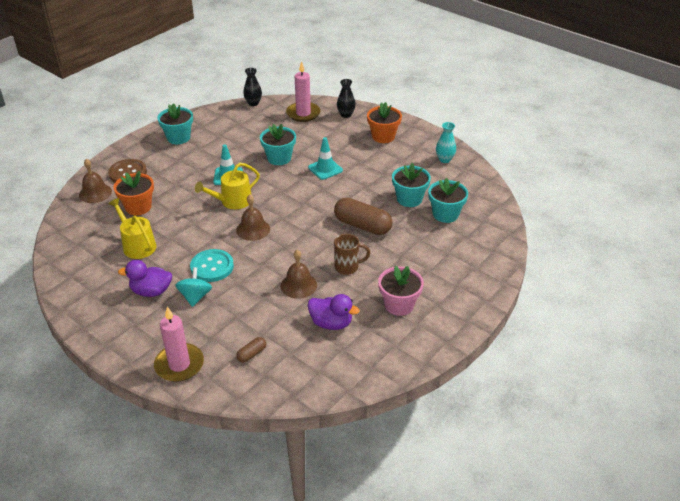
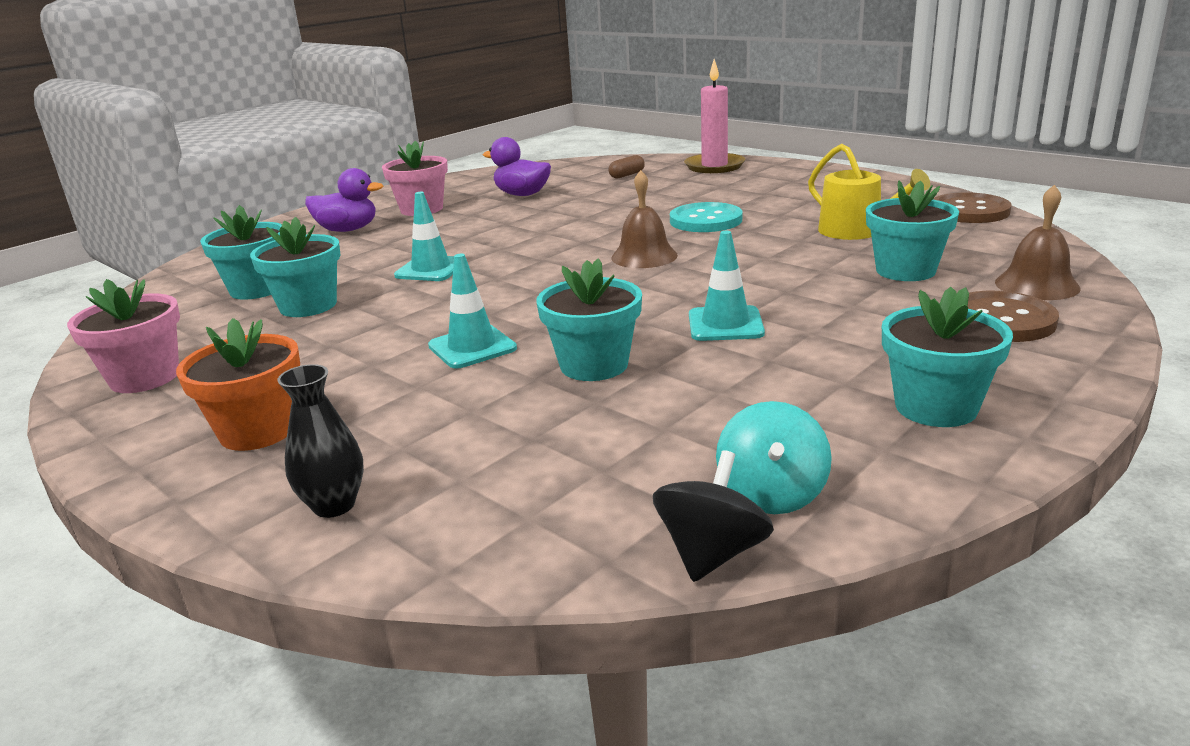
camera: 175 degrees left, 15 degrees down
(63, 263) = (969, 211): none -> brown button
(138, 207) = (905, 271): orange flower pot -> turquoise flower pot
(151, 291) = (790, 199): purple duck -> purple duck (348, 230)
(195, 296) = (719, 199): turquoise spinning top -> turquoise spinning top (772, 494)
(232, 201) = (698, 287): yellow watering can -> none
(253, 103) = (712, 553): black vase -> black spinning top
(298, 285) = (563, 214): brown bell -> none
(303, 113) = (498, 506): pink candle -> none
(347, 267) = (480, 231): brown mug -> none
(362, 226) = (431, 269): brown capsule -> turquoise traffic cone
(444, 159) = (145, 377): turquoise vase -> pink flower pot

